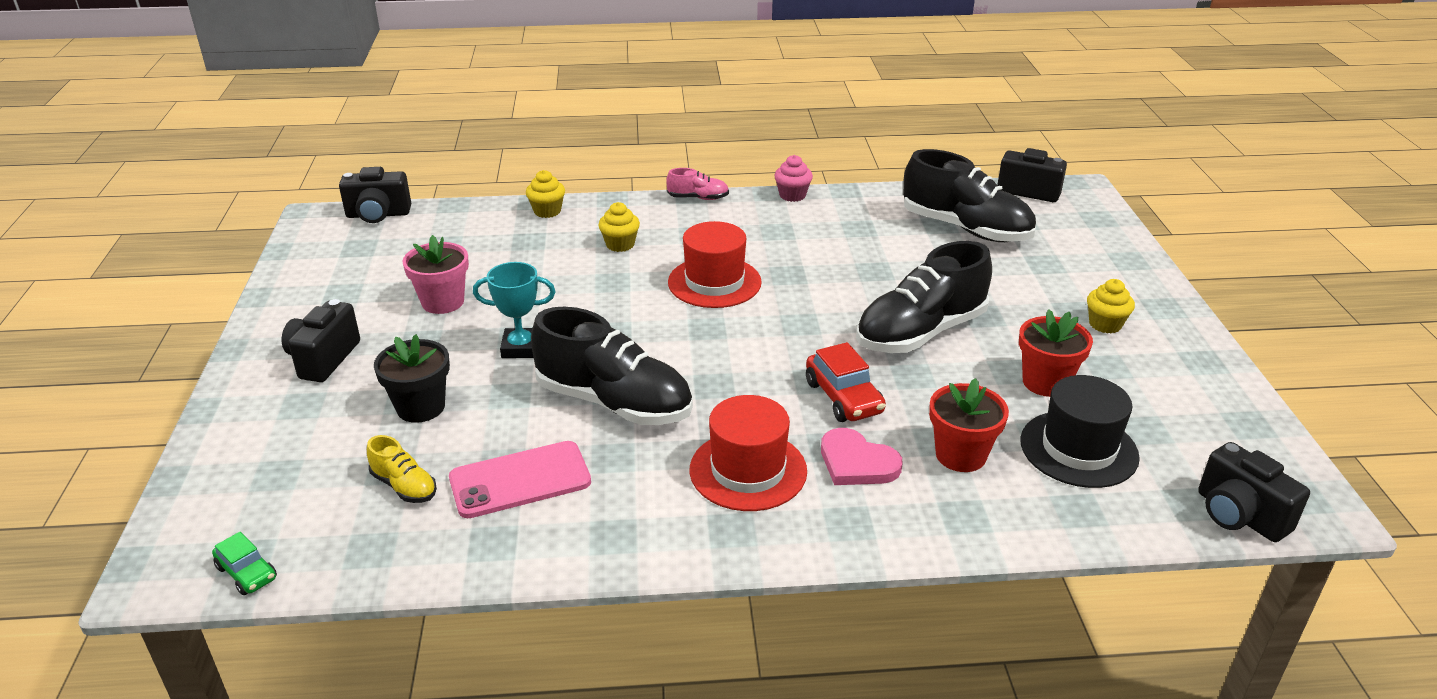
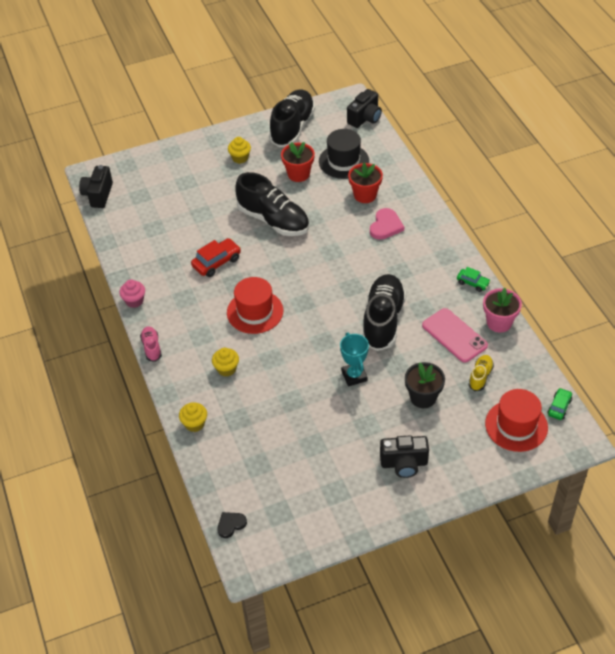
camera: 105 degrees left, 15 degrees up
(378, 215) = (231, 525): black camera -> black heart
(443, 302) = (325, 433): pink flower pot -> pink flower pot (499, 322)
(634, 546) = (472, 283): none -> green car
(748, 470) = (408, 259): red hat -> red hat (516, 425)
(844, 397) = (340, 238): red car -> red car (216, 262)
(965, 229) = (155, 216): black shoe -> black shoe (292, 127)

